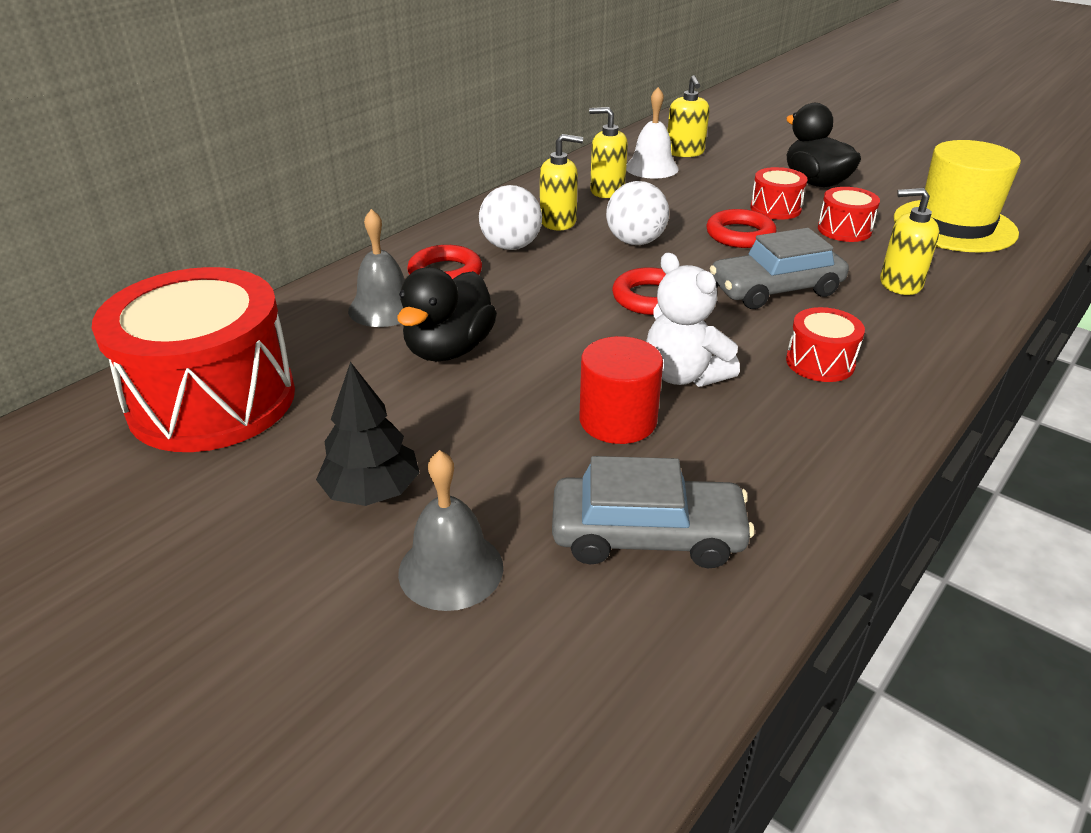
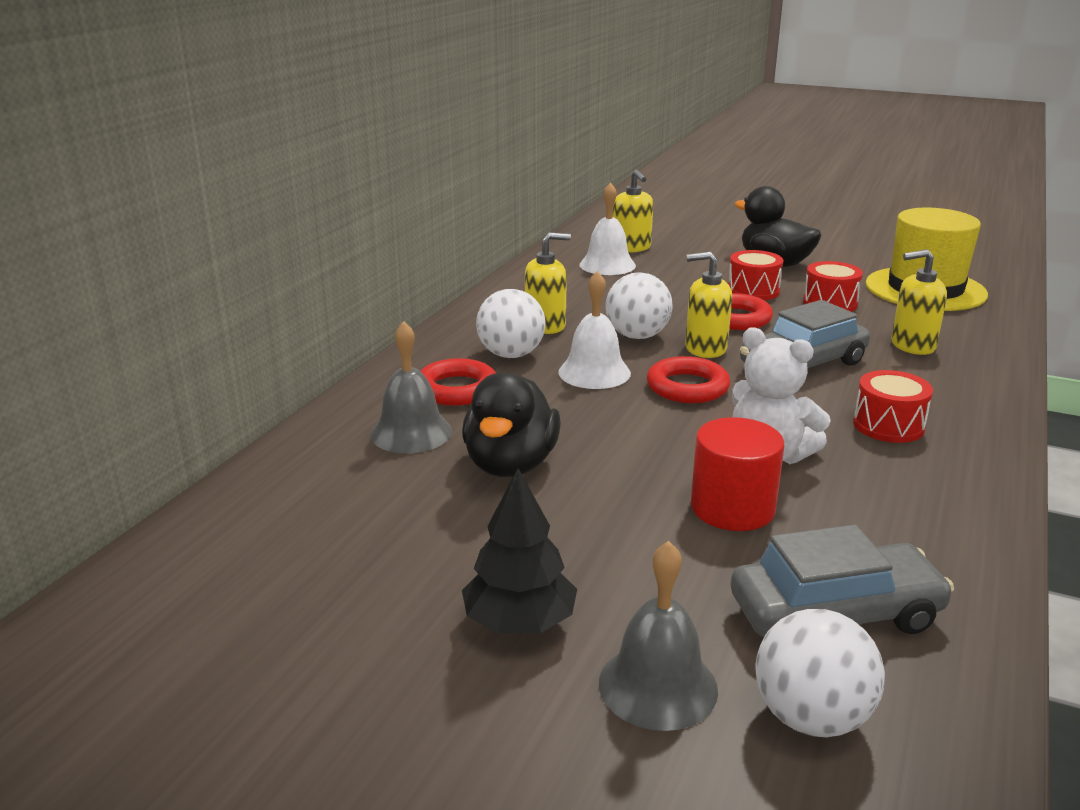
camera: 15 degrees left, 10 degrees down
(212, 400) = (270, 557): red drum -> none
(564, 625) = (811, 717): none -> white ball
(574, 273) = (594, 372): none -> white bell
(607, 191) = (576, 291): yellow soap dispenser -> yellow soap dispenser (705, 348)

